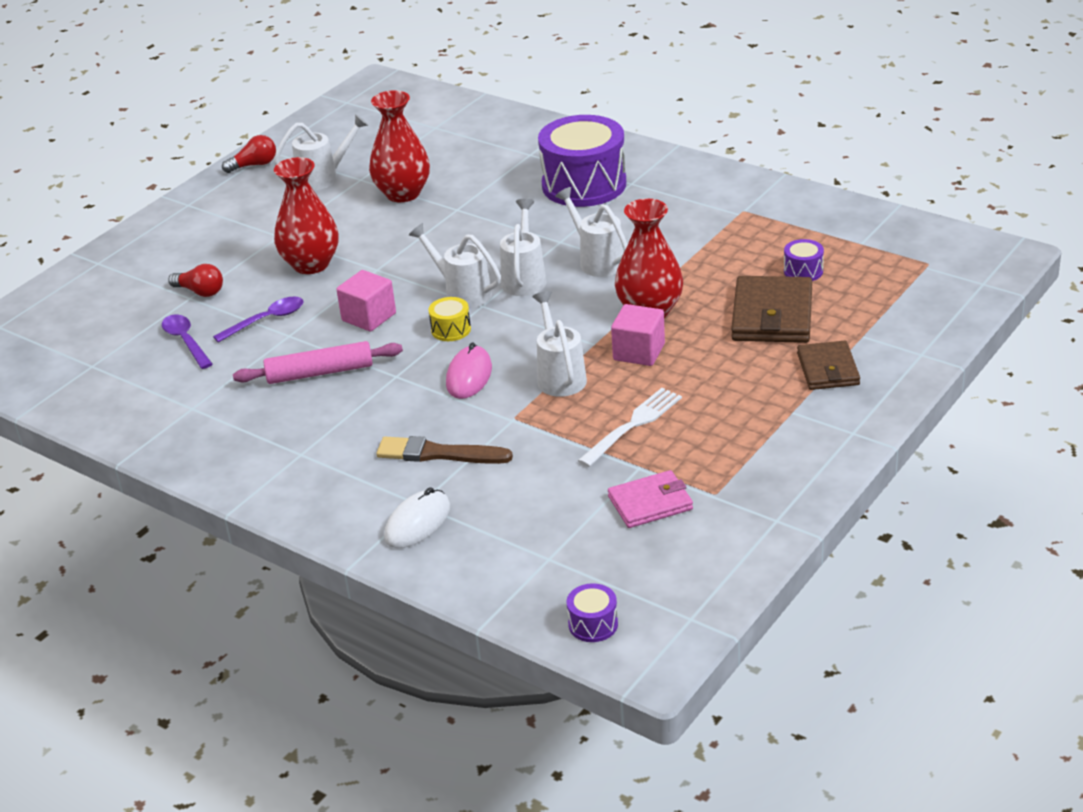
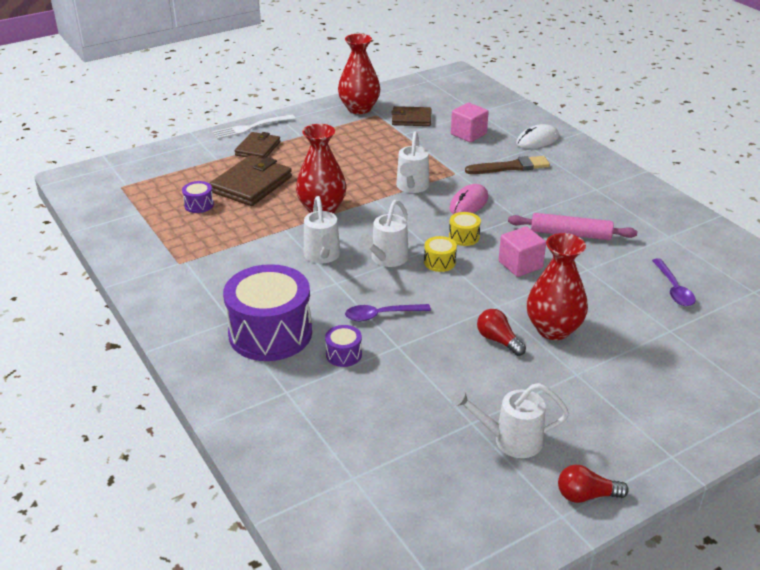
camera: 160 degrees left, 0 degrees up
(200, 292) = (660, 333): red light bulb -> red light bulb (498, 340)
(266, 320) = (603, 287): purple spoon -> purple spoon (381, 315)
(403, 193) = (437, 384): red vase -> red vase (359, 108)
(439, 453) = (510, 167): brown brush -> brown brush turned 45 degrees counterclockwise
(463, 293) = (439, 262): white watering can -> yellow drum
(593, 624) = (473, 88): purple drum -> purple drum (344, 354)
(633, 425) = (390, 152): white fork -> white fork (251, 127)
(639, 352) = (352, 187): pink cube -> pink cube (468, 134)
(650, 503) = (411, 119): pink wallet -> brown wallet

